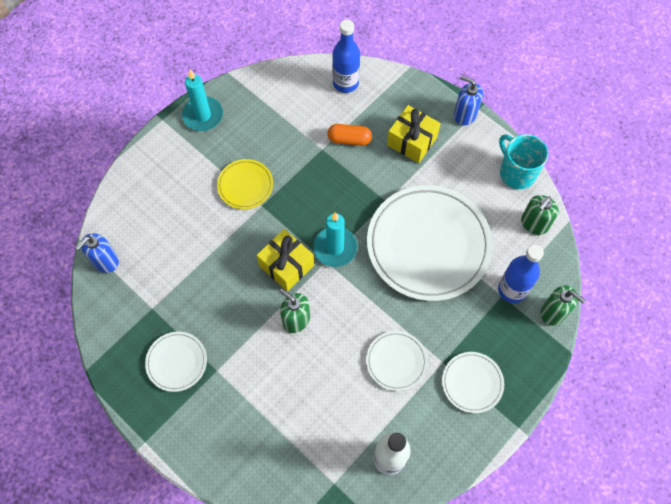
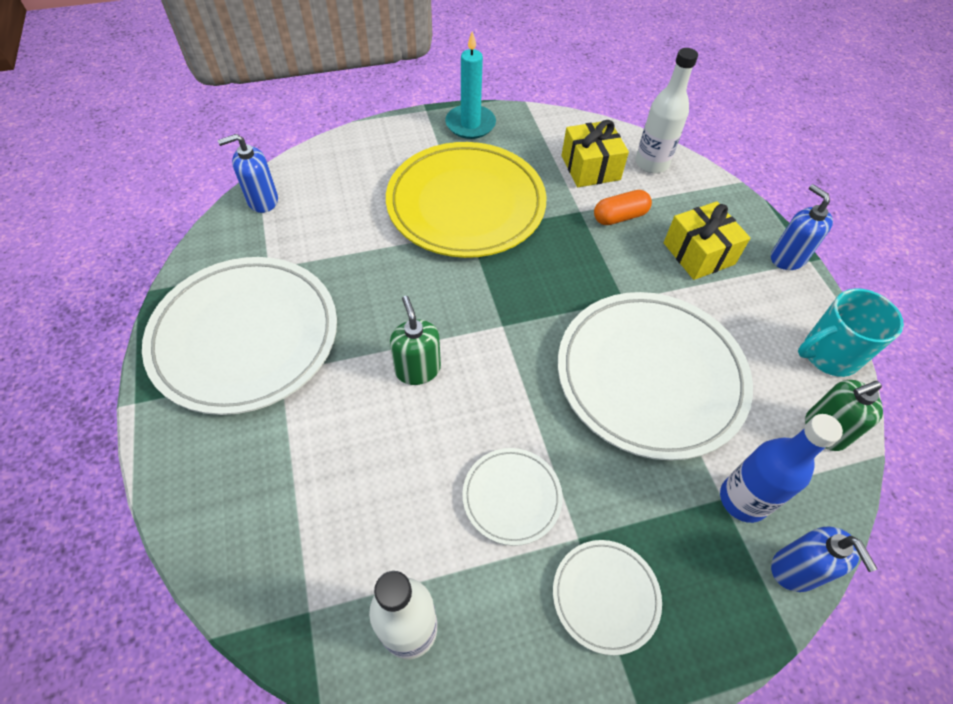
camera: 30 degrees right, 10 degrees down
(176, 362) = (245, 337): white plate -> white plate, size x2.15
(245, 185) = (466, 204): yellow plate -> yellow plate, size x2.15
(286, 265) = (451, 305): yellow gift -> yellow gift (590, 167)
(335, 248) = (524, 317): turquoise candle -> none
(345, 83) = (651, 163): blue bottle -> white bottle
(349, 139) = (619, 217): orange capsule -> orange capsule turned 60 degrees counterclockwise
(516, 172) = (828, 354): turquoise mug -> turquoise mug turned 105 degrees counterclockwise
(553, 312) = (795, 570): green soap dispenser -> blue soap dispenser

